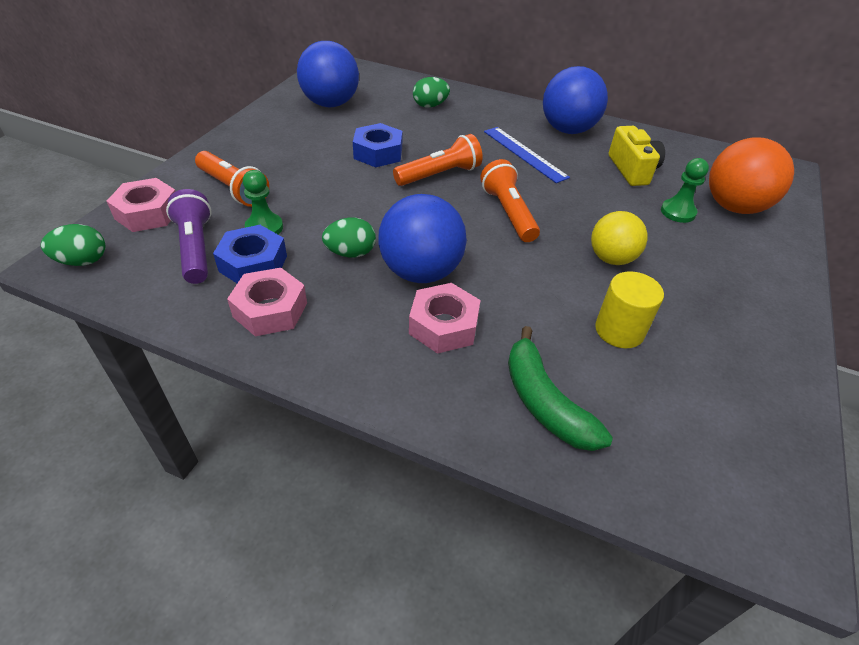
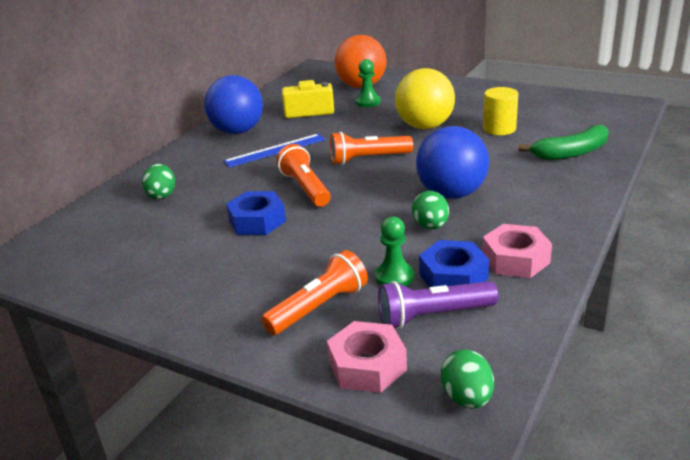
camera: 80 degrees left, 15 degrees down
(330, 104) = (128, 258): blue ball -> none
(443, 325) = (512, 184): pink nut -> none
(611, 258) = (425, 126): yellow ball -> yellow ball, size x1.54

